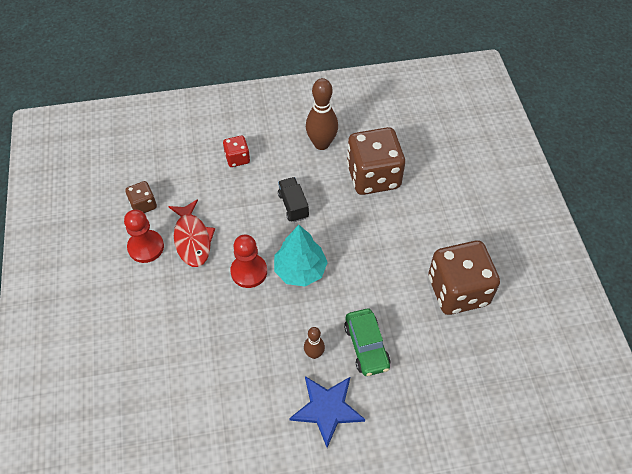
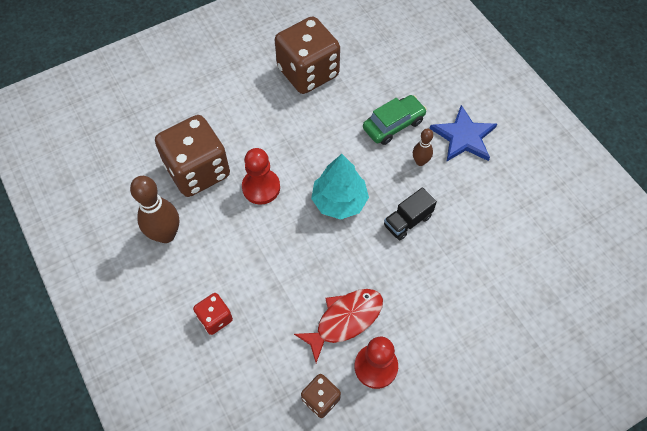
camera: 110 degrees left, 5 degrees up
(249, 271) = (361, 247): red pawn -> red pawn (261, 187)
(293, 205) = (263, 234): black truck -> black truck (407, 221)

